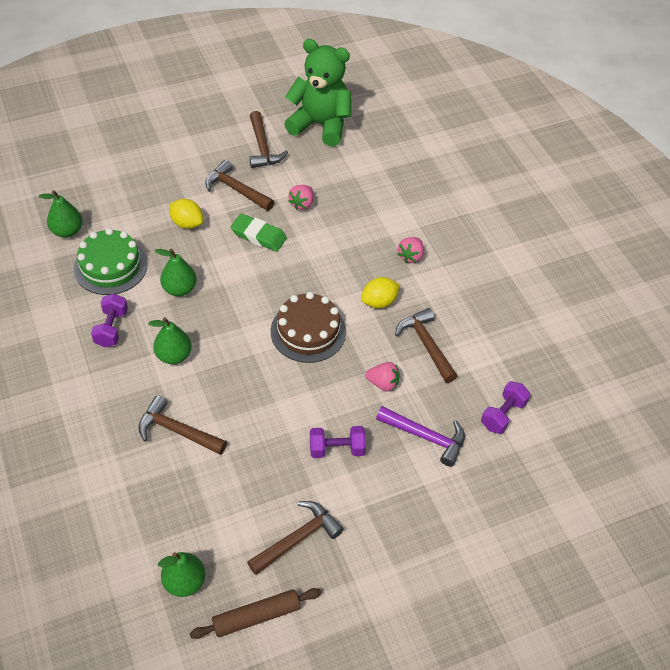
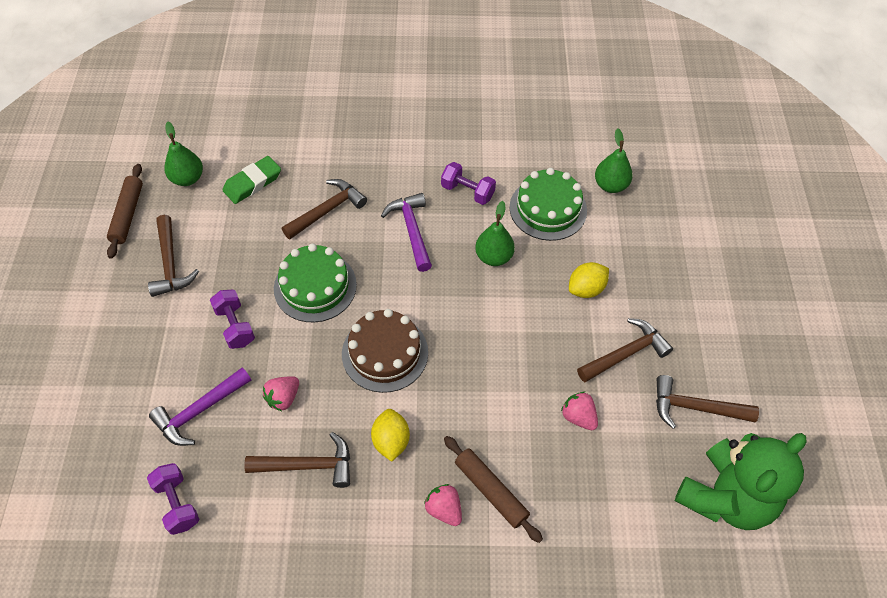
camera: 115 degrees right, 5 degrees up
(174, 355) = (411, 230): green pear -> purple hammer
(258, 235) = (542, 352): green eraser -> green eraser (252, 183)
(267, 405) = (315, 286): none -> green cake
(337, 449) = (235, 326): purple dumbbell -> purple dumbbell turned 45 degrees counterclockwise
(383, 236) = (491, 491): none -> brown rolling pin

